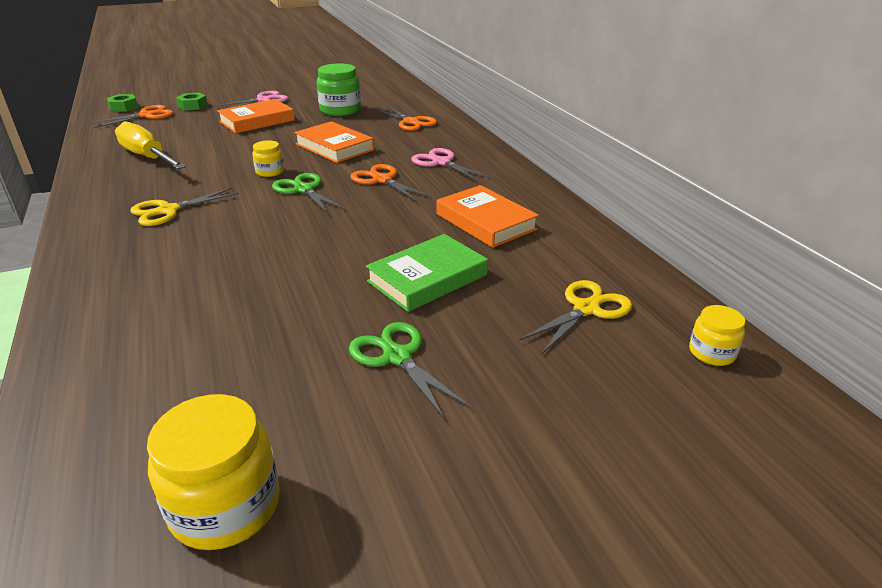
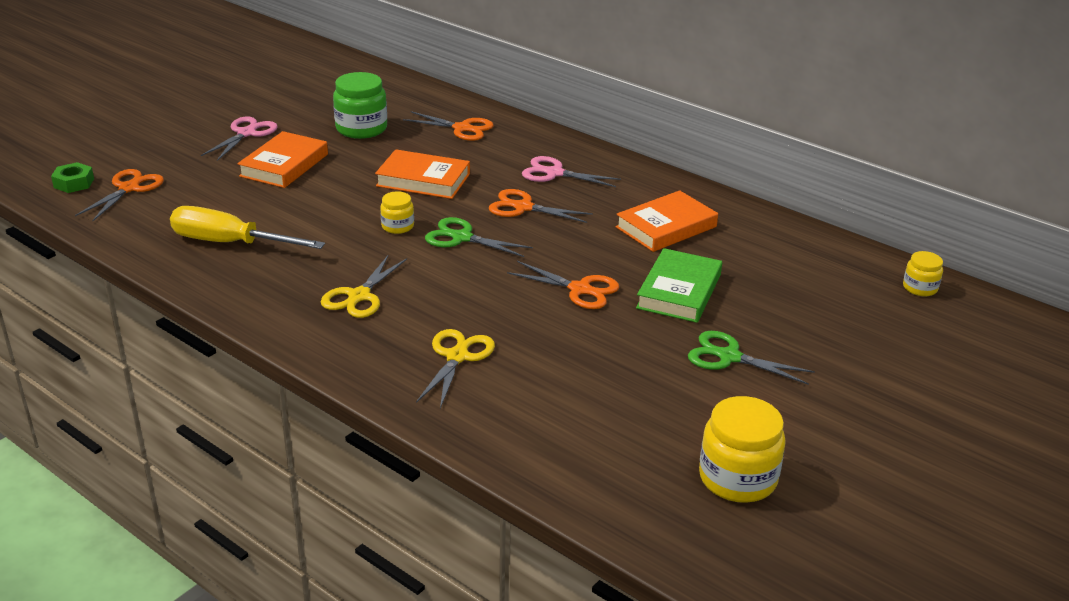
camera: 30 degrees left, 0 degrees up
(192, 106) = (166, 161): green nut -> none
(339, 251) = (579, 289): none -> orange scissors
(485, 222) = (666, 227): orange book -> orange book turned 60 degrees counterclockwise
(586, 309) = (816, 281): yellow scissors -> yellow scissors (457, 357)

